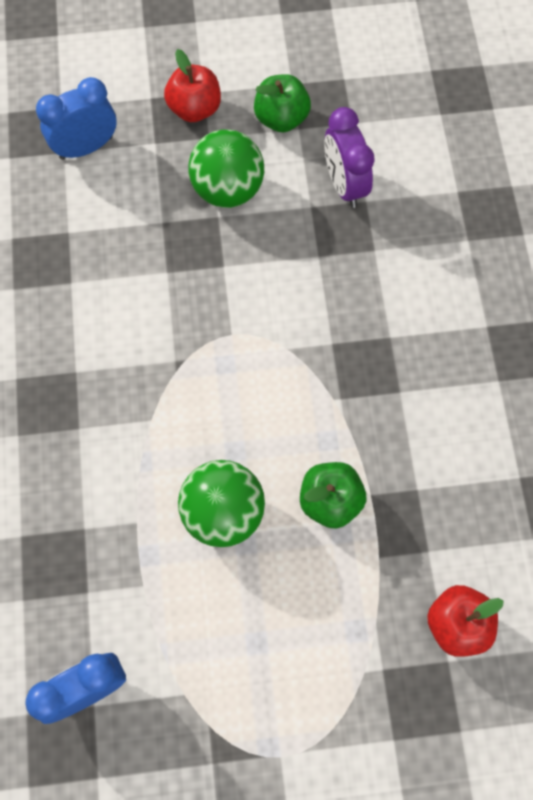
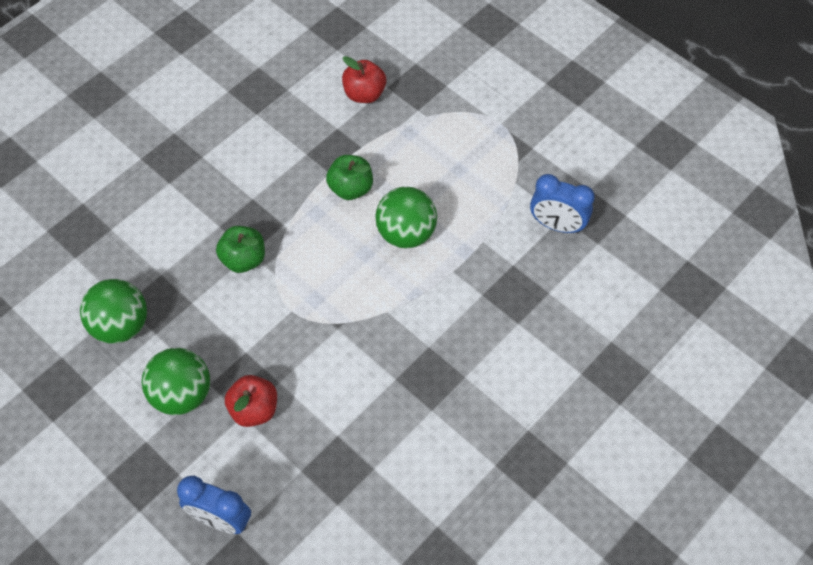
camera: 130 degrees left, 10 degrees down
(195, 109) = (126, 470): red apple -> red apple (254, 409)
(281, 118) = (91, 405): green apple -> green apple (244, 259)
(344, 185) = (121, 325): purple clock -> green ball

